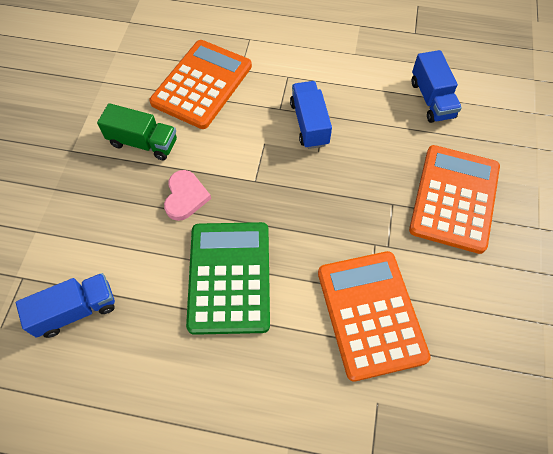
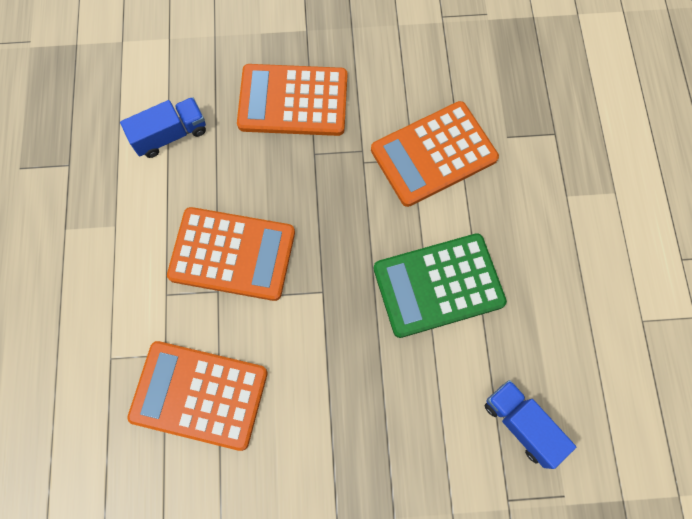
camera: 105 degrees left, 10 degrees up
(143, 142) = (303, 436): green truck -> none
(185, 197) = (362, 359): pink heart -> none
(309, 124) = (232, 254): blue truck -> orange calculator

